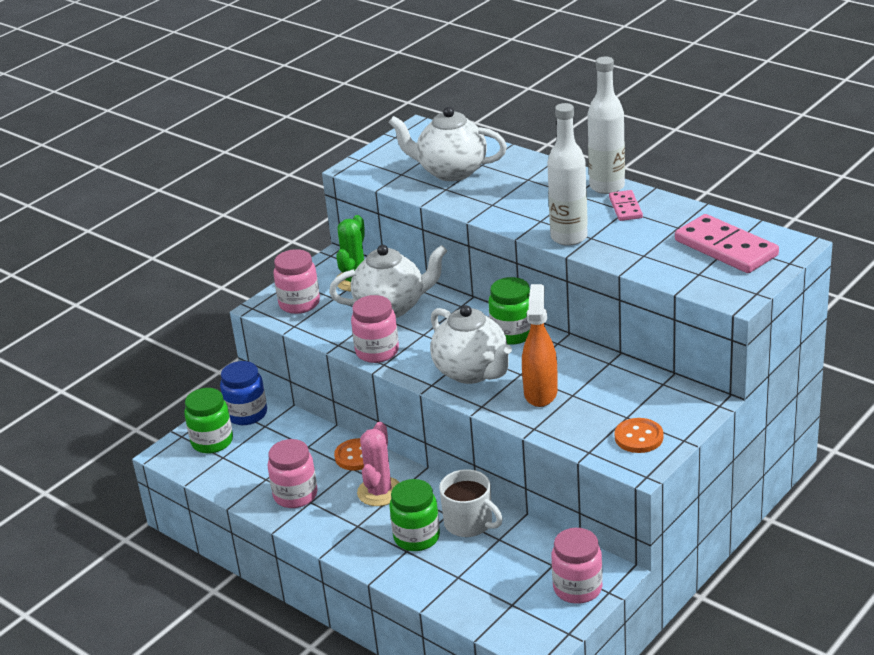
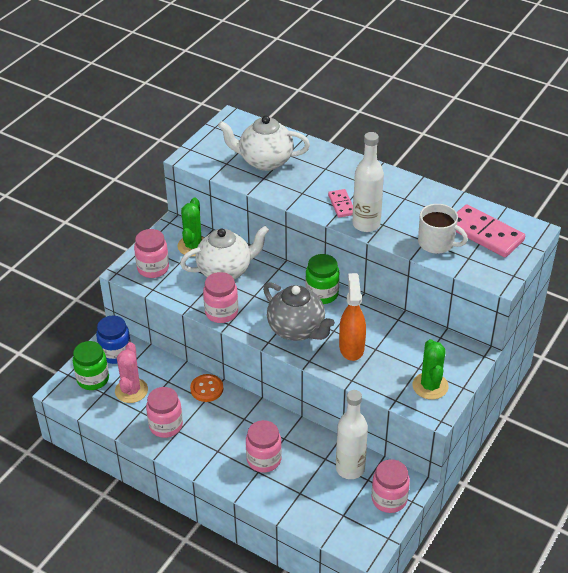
camera: 10 degrees left, 10 degrees up
(379, 492) = (229, 420): pink cactus -> pink cactus (131, 390)
(416, 537) = (264, 459): green jar -> pink jar
(469, 523) = (301, 445): white mug -> white mug (437, 243)
(472, 372) = (297, 330): white teapot -> grey teapot
(607, 186) = (386, 176): white bottle -> white bottle (350, 469)
(625, 208) = (404, 196): pink domino -> pink domino (341, 205)
(638, 437) = (430, 386): orange button -> green cactus

